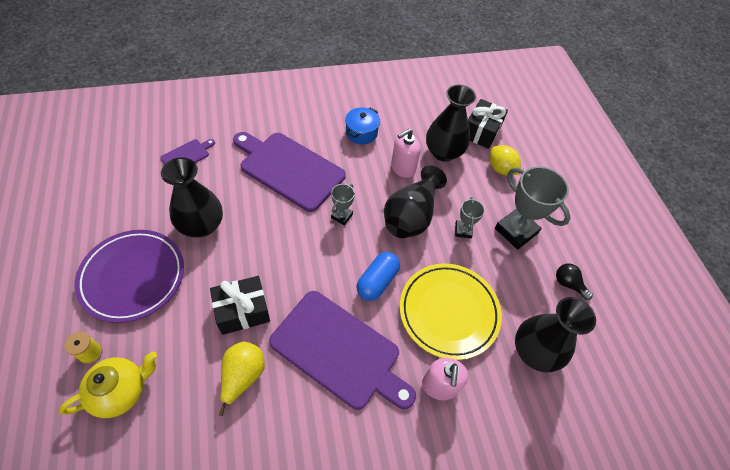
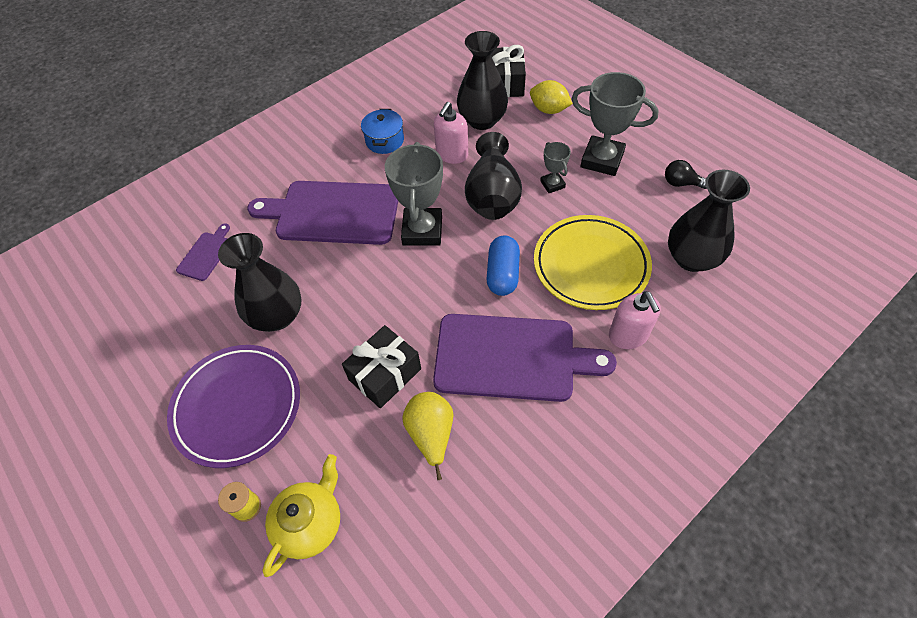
camera: 20 degrees left, 0 degrees up
(342, 216) = (422, 231): grey trophy -> grey trophy, size x1.95

